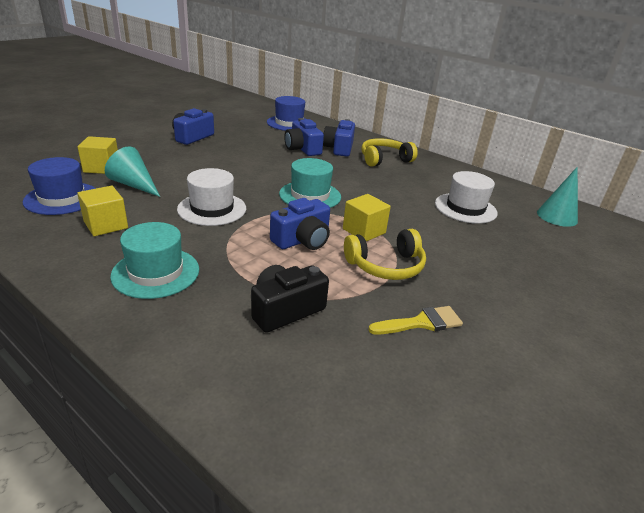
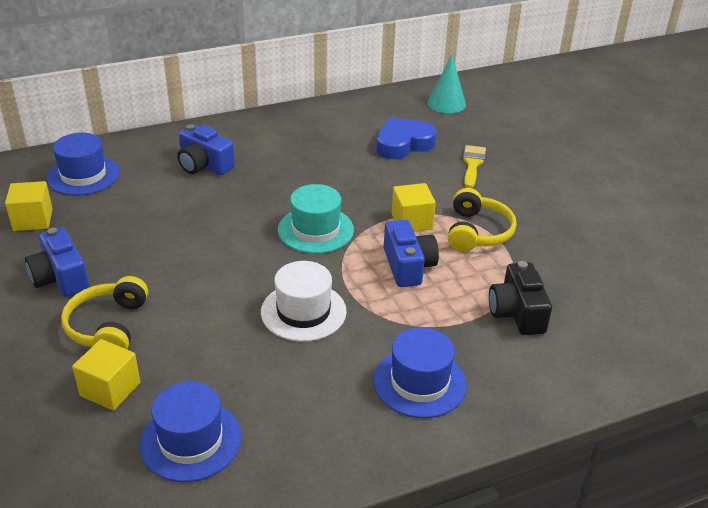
camera: 60 degrees left, 5 degrees up
(106, 225) = (293, 407): yellow cube -> yellow cube (33, 220)
(134, 185) = (193, 365): turquoise cone -> none
(156, 272) = (419, 382): turquoise hat -> blue hat
(302, 149) = (183, 193): blue camera -> none
(384, 159) = (261, 145): yellow headphones -> yellow headphones (108, 326)
(421, 323) = (562, 246): yellow brush -> yellow brush (472, 164)
(465, 208) = (403, 144): white hat -> blue heart

